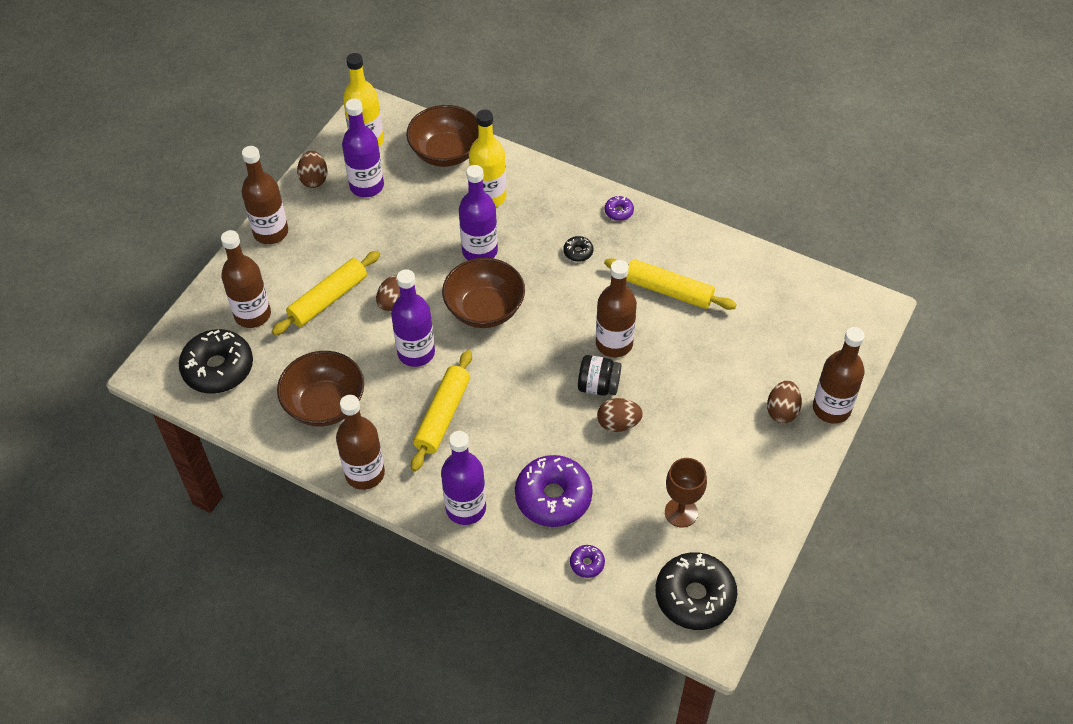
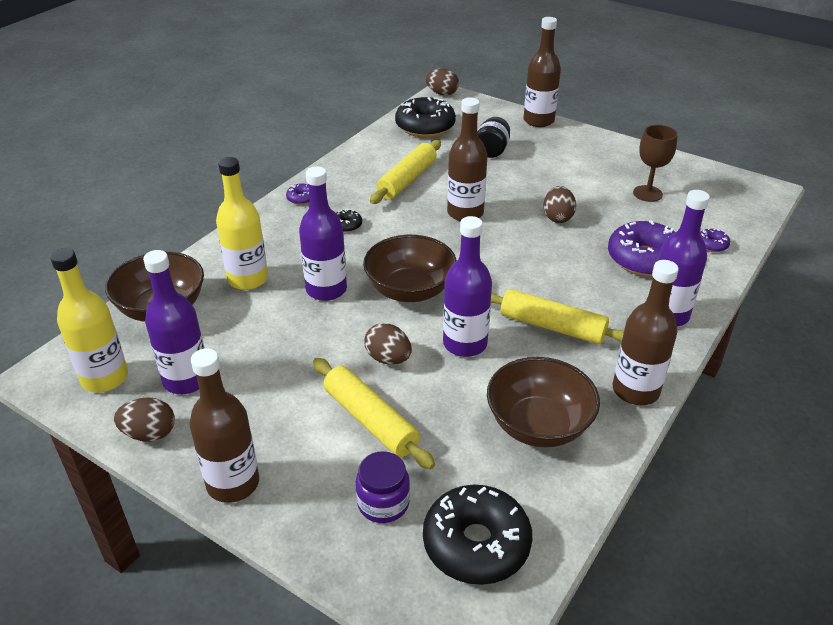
camera: 85 degrees left, 15 degrees down
(252, 315) = (383, 503): brown bottle -> purple jar
(598, 386) = (514, 225): black jar -> black jar (491, 151)
(694, 596) = (727, 194): black donut -> black donut (425, 127)
(782, 411) = (541, 140): brown egg -> brown egg (442, 93)

